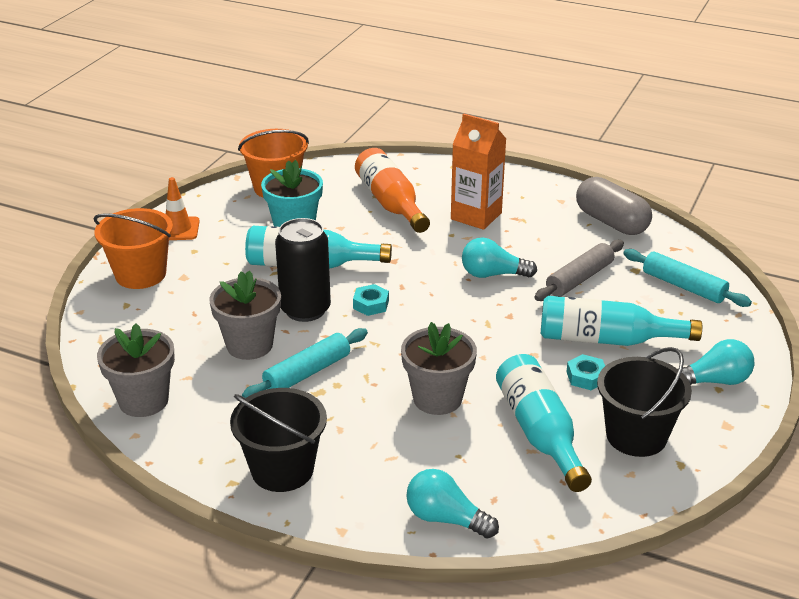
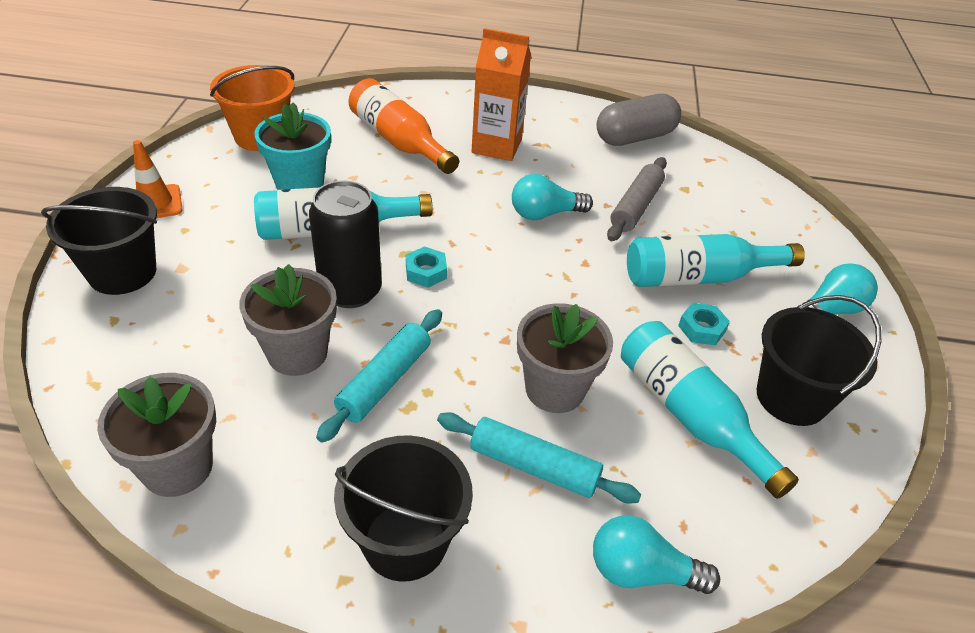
camera: 20 degrees left, 10 degrees up
(140, 274) = (122, 272): orange bucket -> black bucket
(611, 222) = (635, 137): grey capsule -> grey capsule turned 60 degrees counterclockwise
(683, 286) = (740, 201): turquoise rolling pin -> turquoise rolling pin (533, 466)

